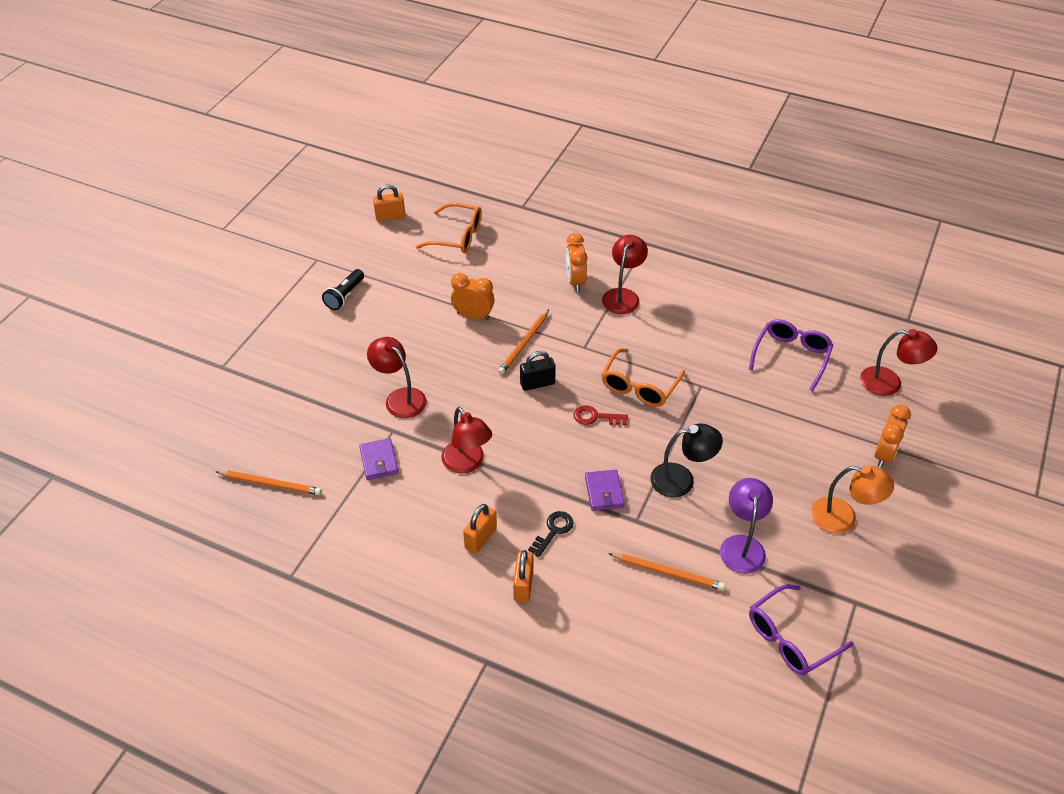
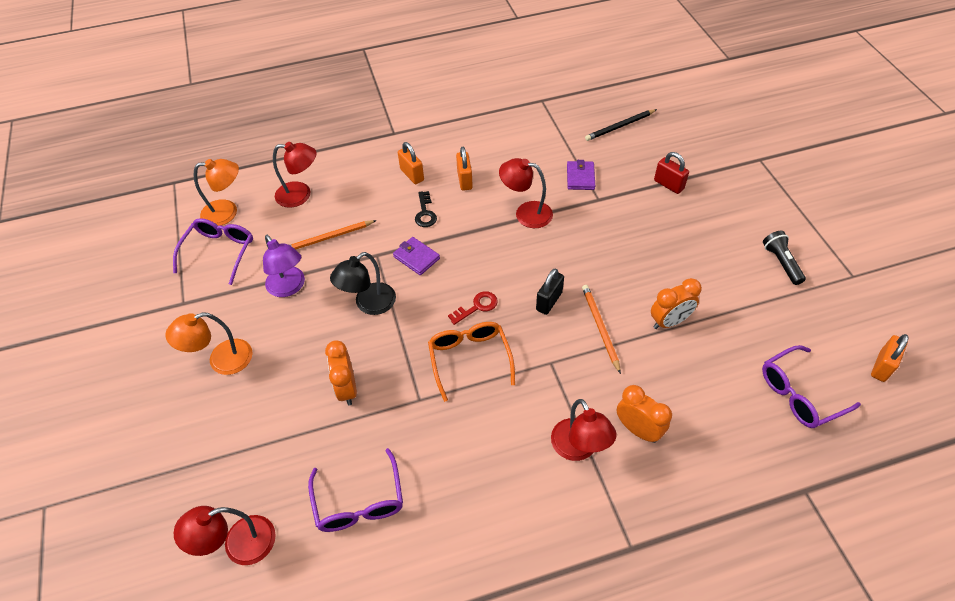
camera: 140 degrees right, 5 degrees up
(271, 484) = (620, 126): orange pencil -> black pencil
(323, 400) = (668, 185): none -> red padlock
(379, 461) = (580, 177): purple wallet -> purple wallet turned 60 degrees clockwise
(400, 398) = (625, 221): red lamp -> red lamp (301, 195)
(456, 236) = (800, 394): orange glasses -> purple glasses
(755, 689) = (227, 212): none -> orange lamp
(884, 455) = (210, 447): orange clock -> orange clock (347, 389)

